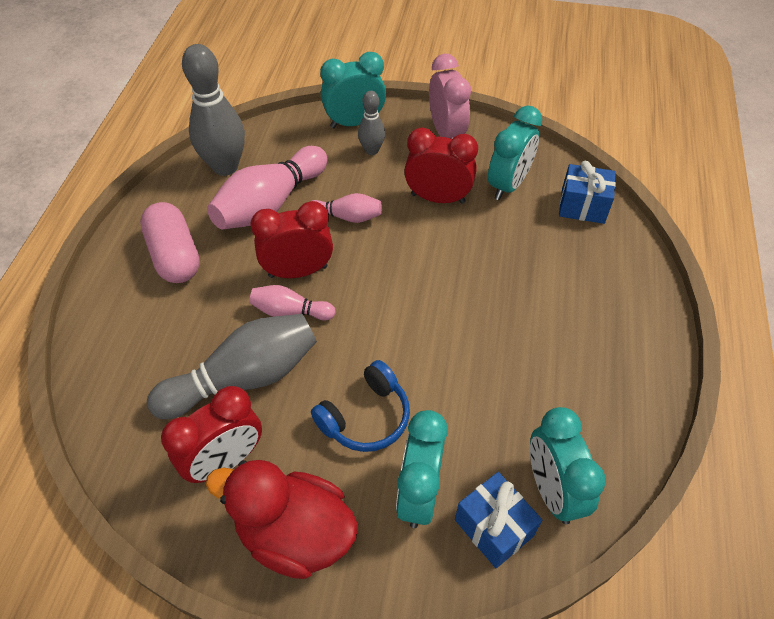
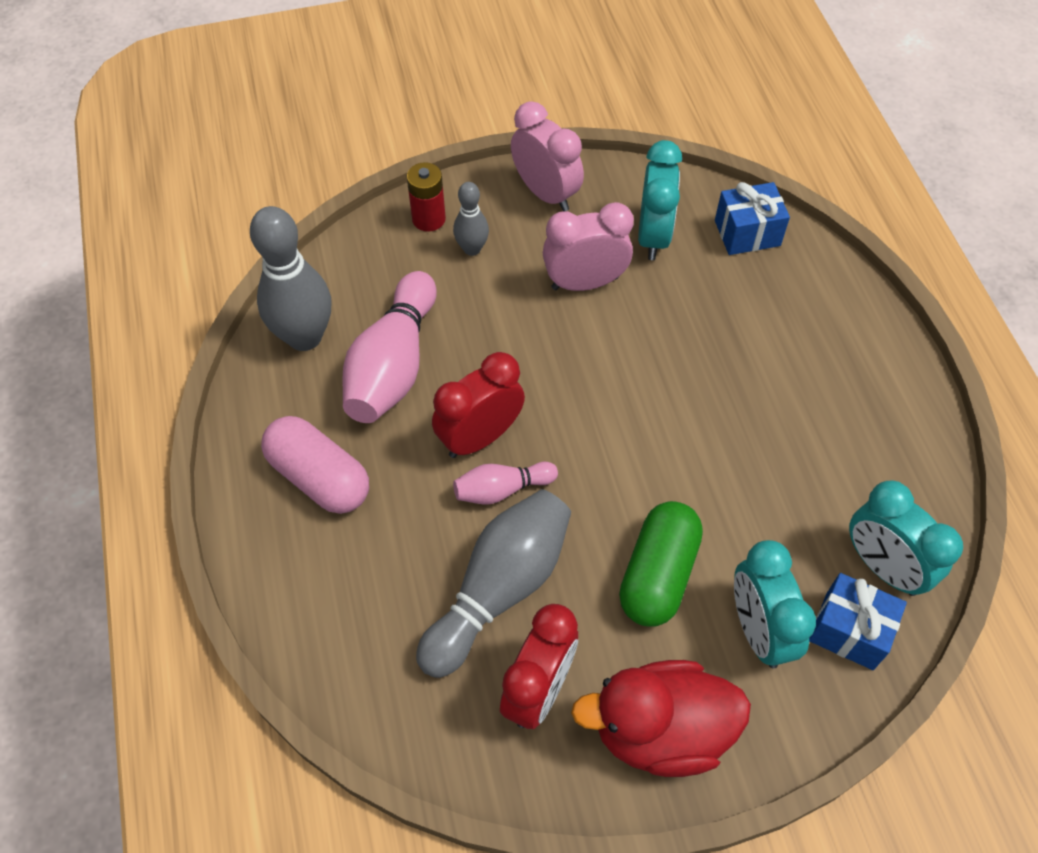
camera: 25 degrees left, 5 degrees up
(347, 217) = (495, 346): pink bowling pin -> none
(354, 123) = (428, 219): turquoise clock -> red battery
(366, 417) = (658, 574): blue headphones -> green capsule
(438, 198) = (585, 283): red clock -> pink clock

